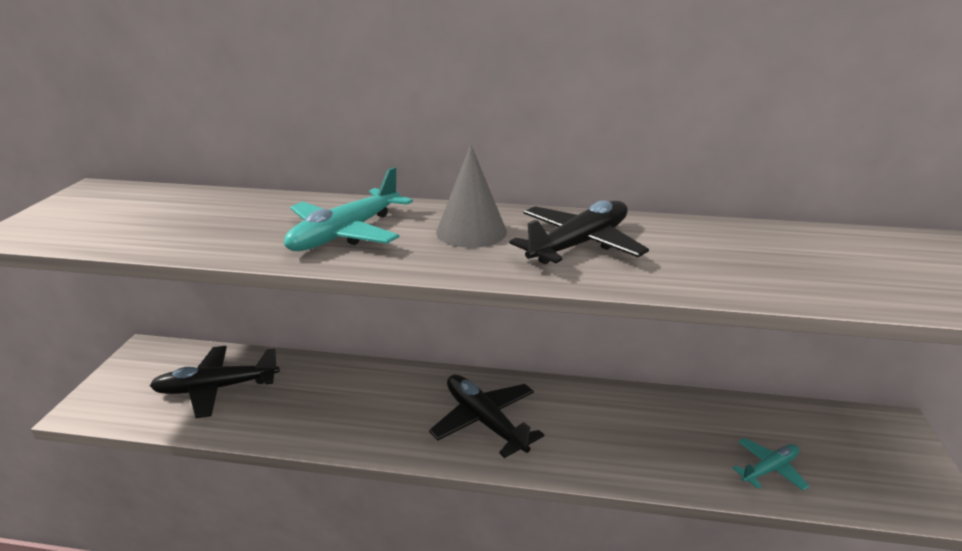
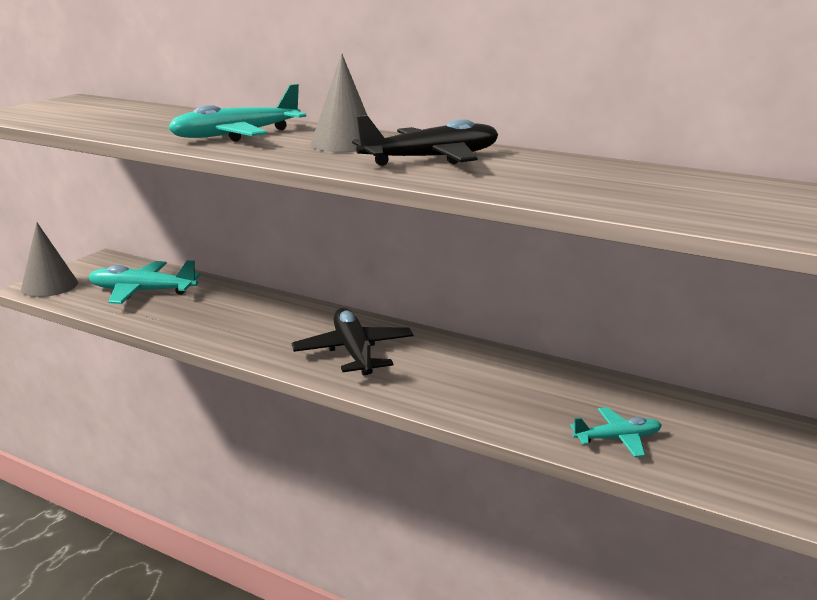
camera: 20 degrees right, 5 degrees down
(100, 403) = (49, 286): none -> grey cone
(217, 388) = (142, 291): black plane -> turquoise plane

